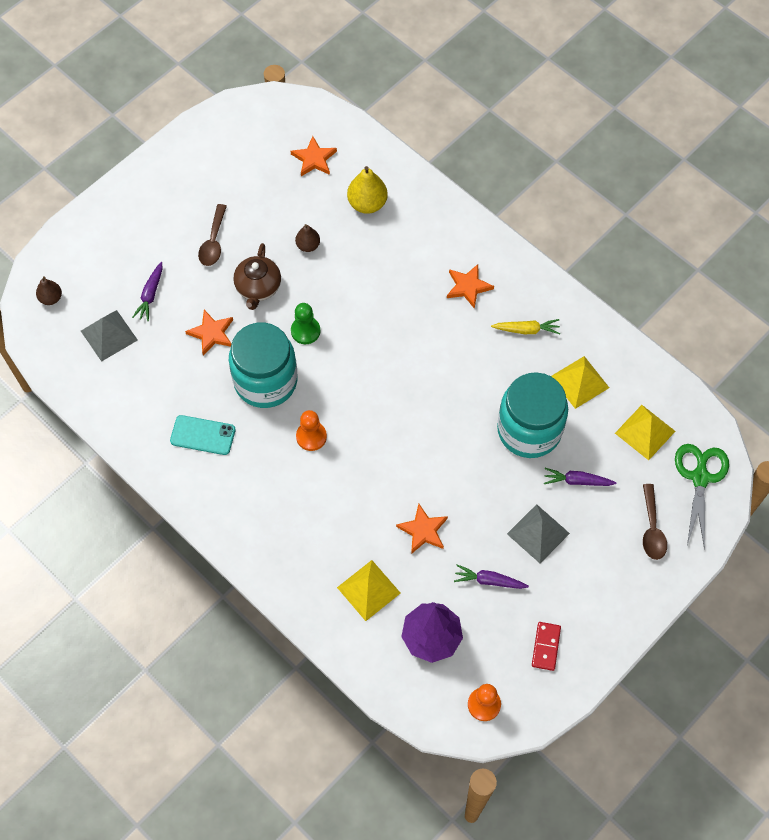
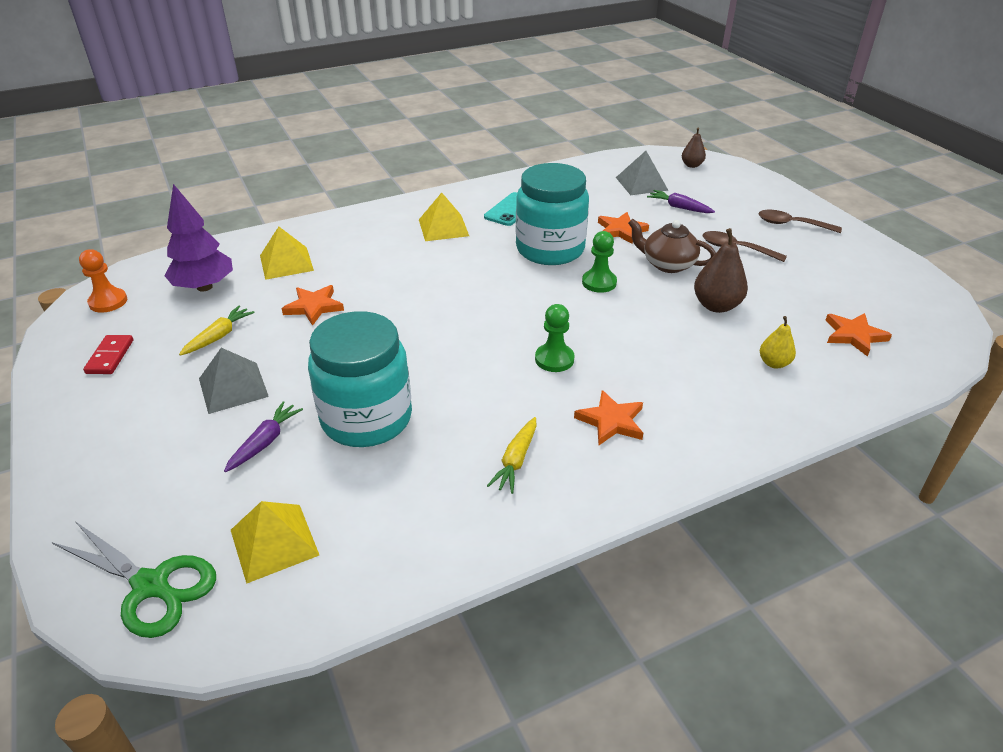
camera: 110 degrees right, 25 degrees down
(308, 245) = (716, 306): brown pear -> brown pear, size x1.65
(311, 436) = (470, 263): orange pawn -> none
(367, 204) = (774, 363): yellow pear -> yellow pear, size x0.61
(418, 336) = (554, 359): none -> green pawn
(489, 581) = (219, 336): purple carrot -> yellow carrot
(546, 646) = (110, 356): red domino -> red domino turned 60 degrees clockwise
(579, 382) = (402, 492): yellow pyramid -> yellow pyramid (443, 227)
(652, 529) = (137, 496): brown spoon -> brown spoon (791, 224)

